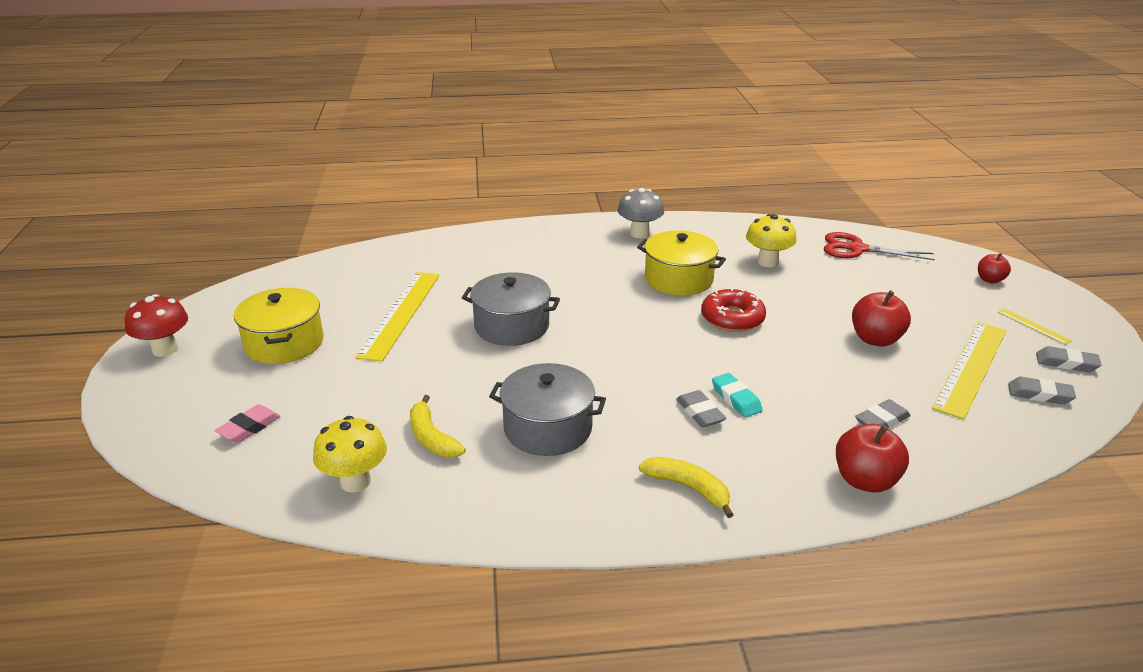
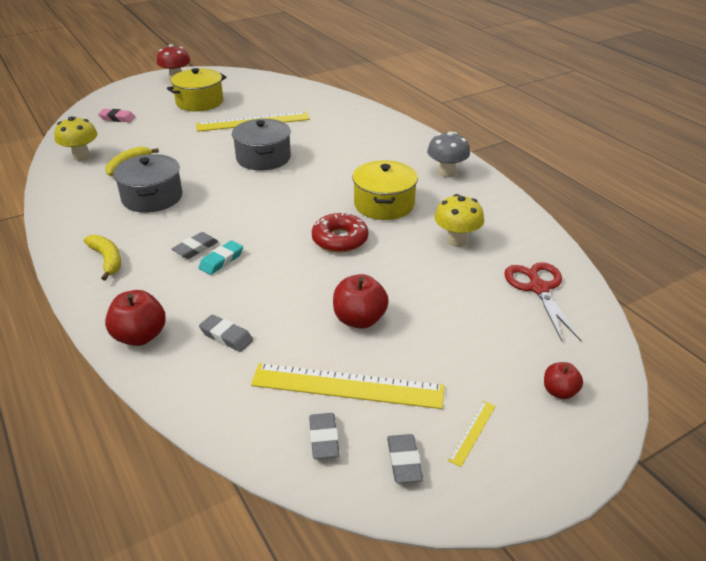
camera: 65 degrees right, 5 degrees up
(688, 488) = (107, 260): yellow banana -> yellow banana turned 45 degrees counterclockwise

